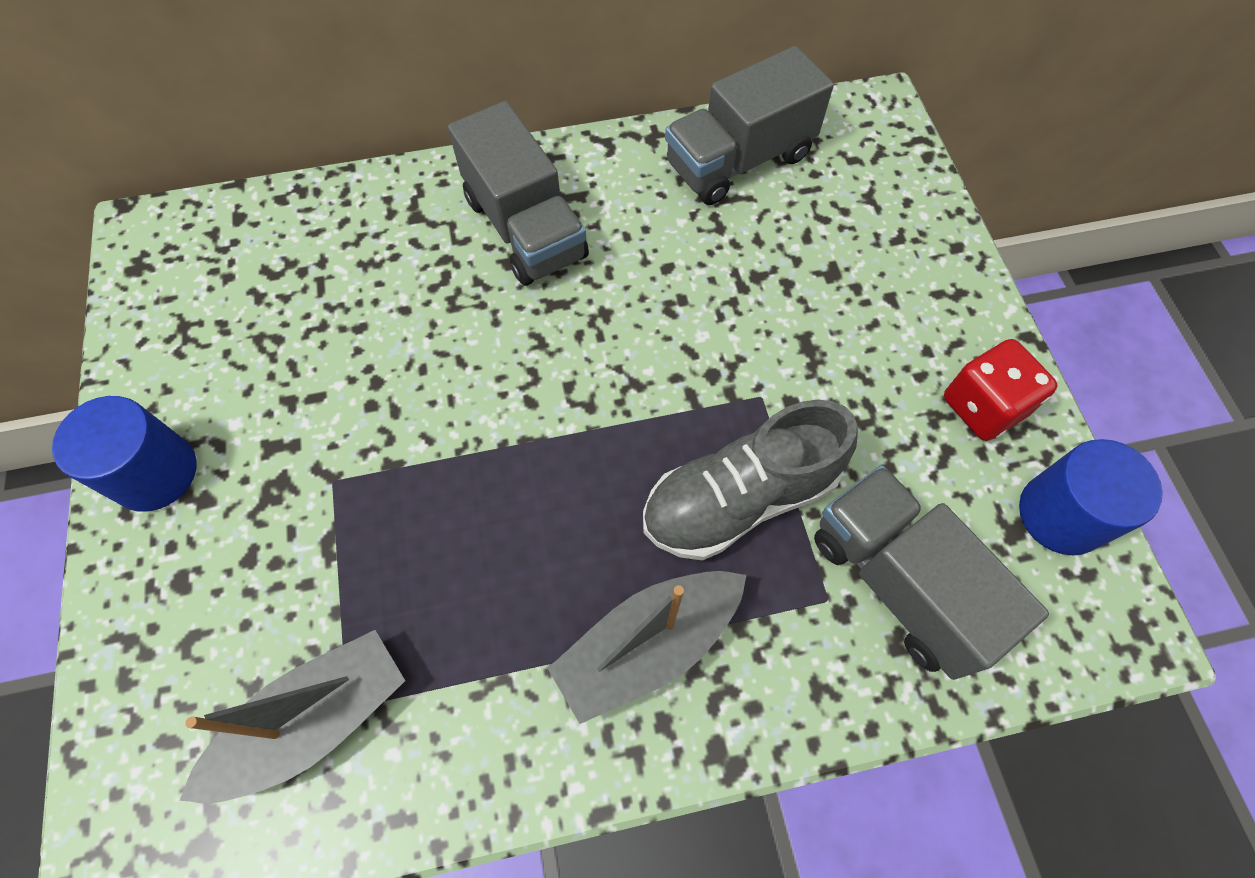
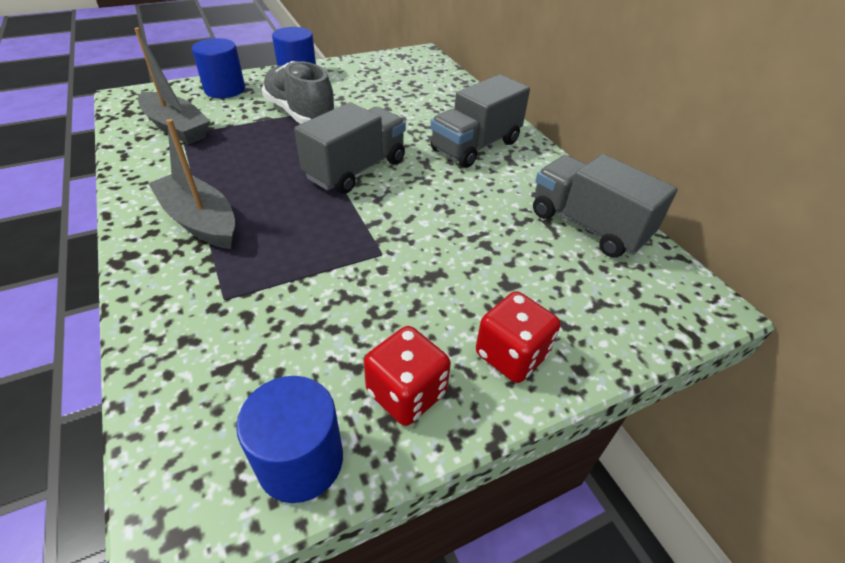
camera: 75 degrees right, 20 degrees down
(165, 629) = (225, 90): none -> blue cylinder
(739, 498) = (300, 250): grey shoe -> grey shoe (300, 113)
(899, 582) = (236, 339): grey truck -> grey truck (356, 169)
(937, 299) = (511, 355): none -> red dice

